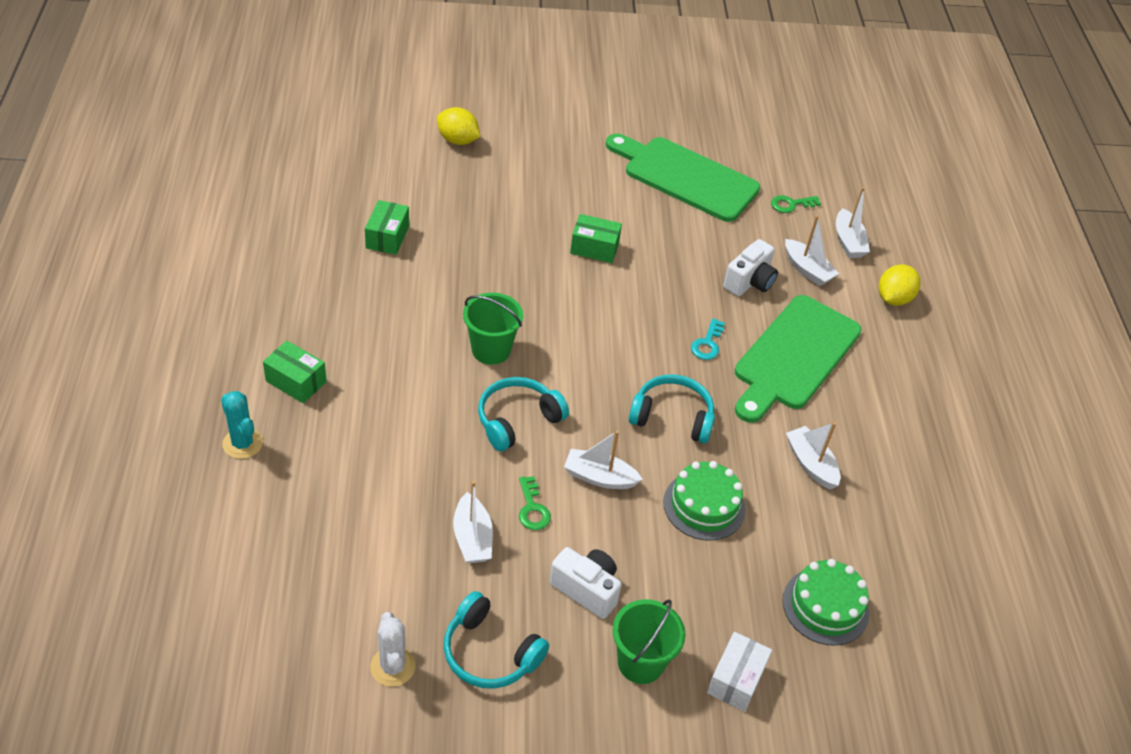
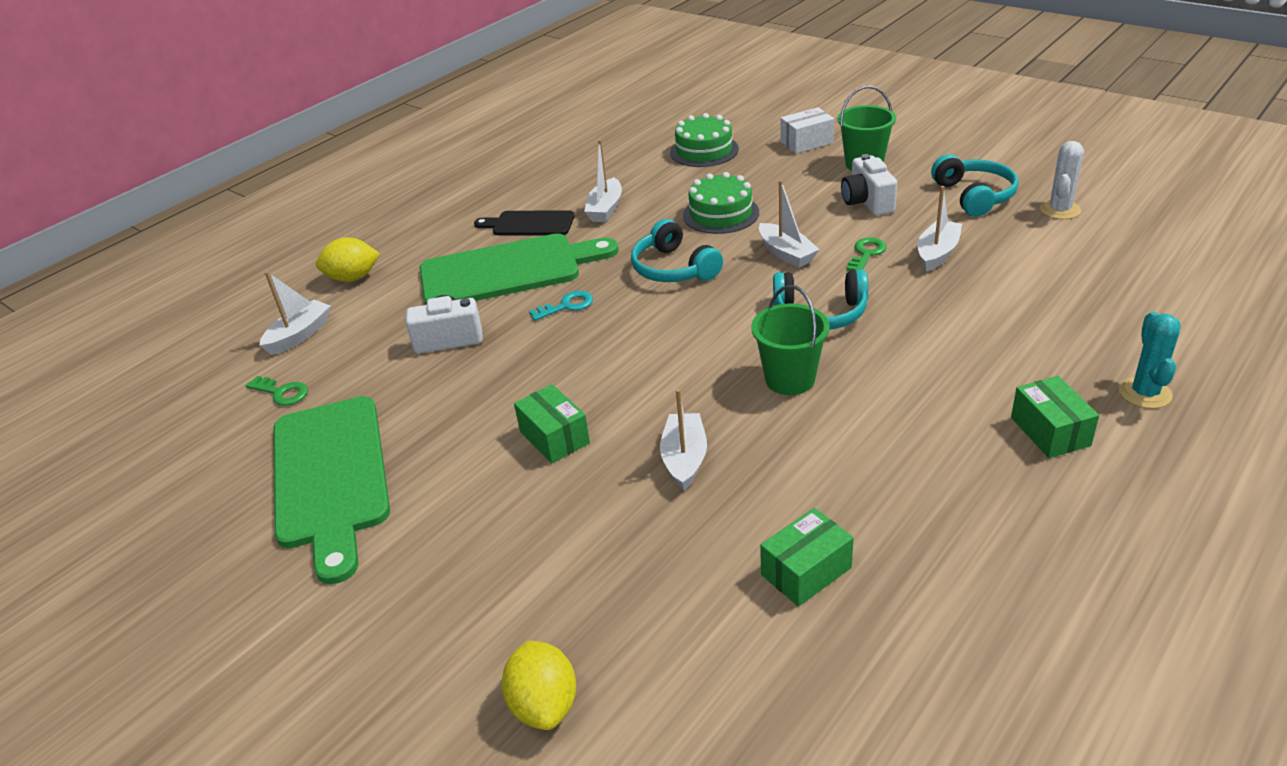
camera: 130 degrees left, 10 degrees down
(807, 270) = (380, 327): white boat -> white boat (684, 459)
(848, 414) = (529, 224): none -> black cutting board

